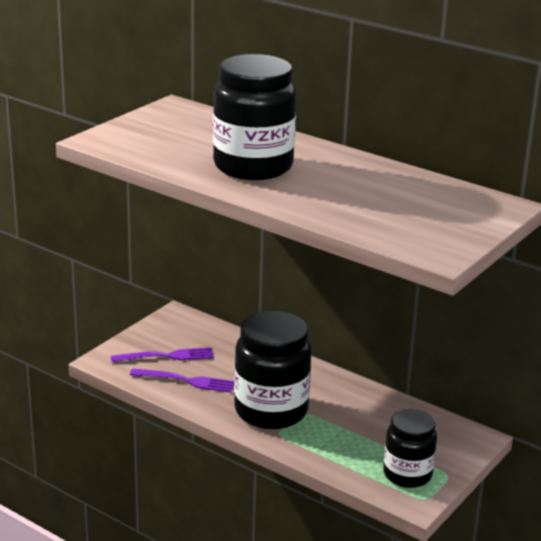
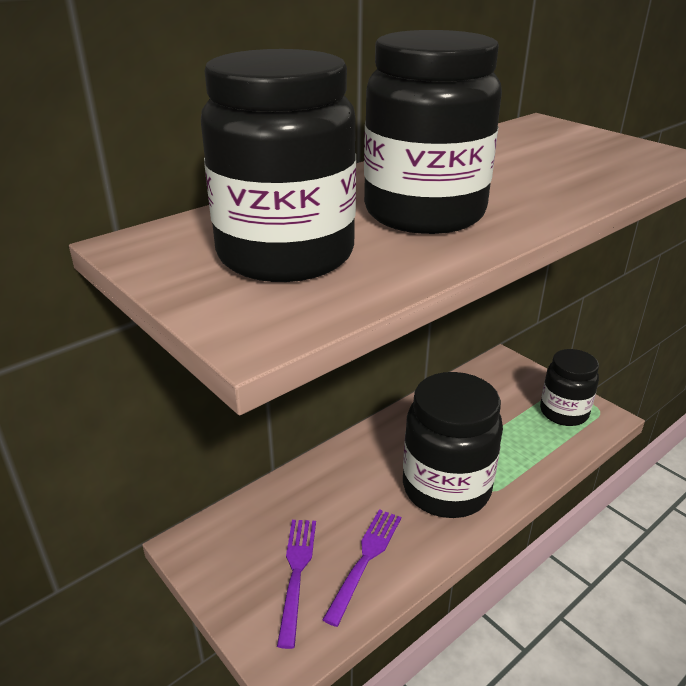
camera: 75 degrees left, 5 degrees up
(176, 138) = (285, 255): none -> black jar

